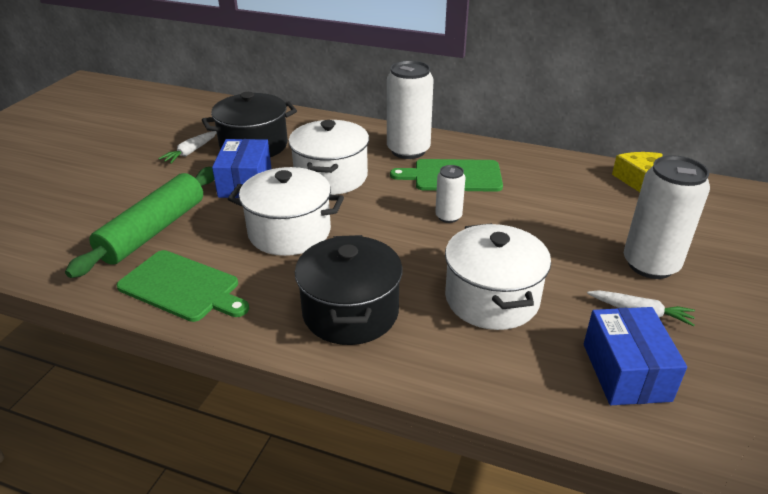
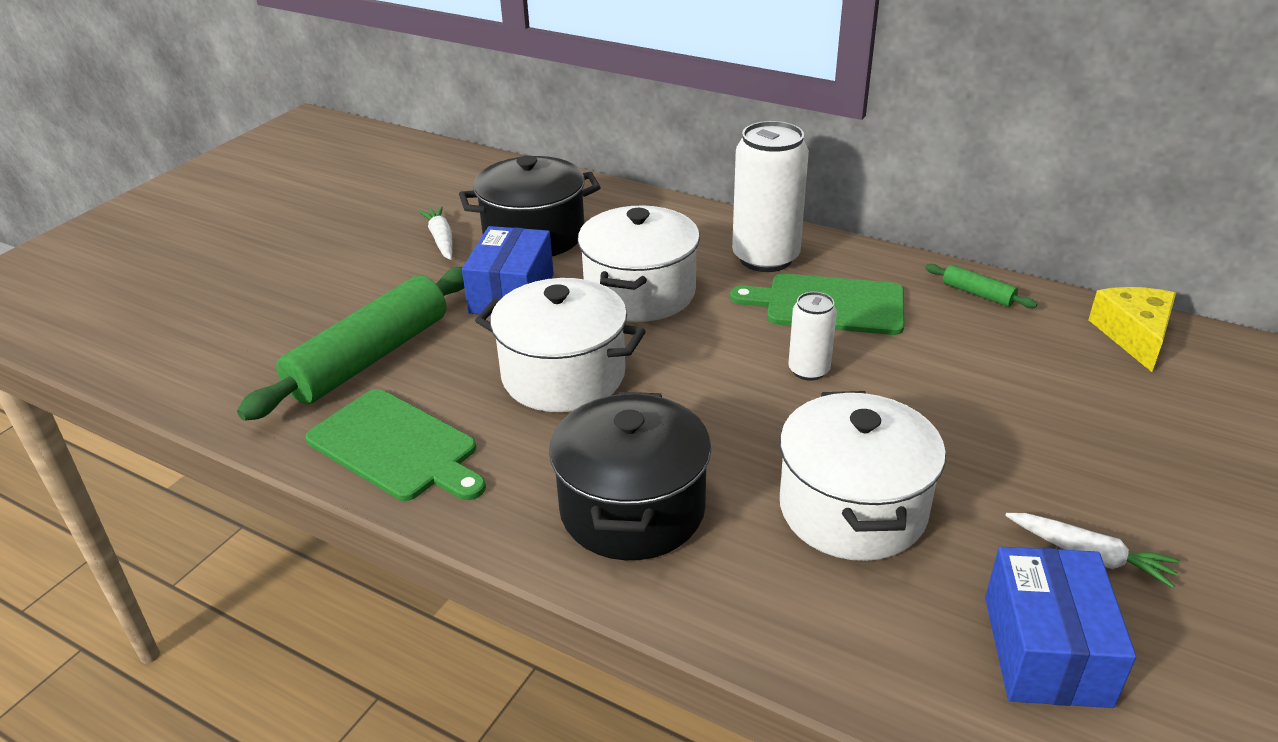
camera: 10 degrees right, 0 degrees up
(191, 152) = (441, 240): white carrot -> white carrot turned 120 degrees clockwise
(543, 163) = (977, 294): none -> green rolling pin
(650, 264) = (1123, 477): white can -> none

